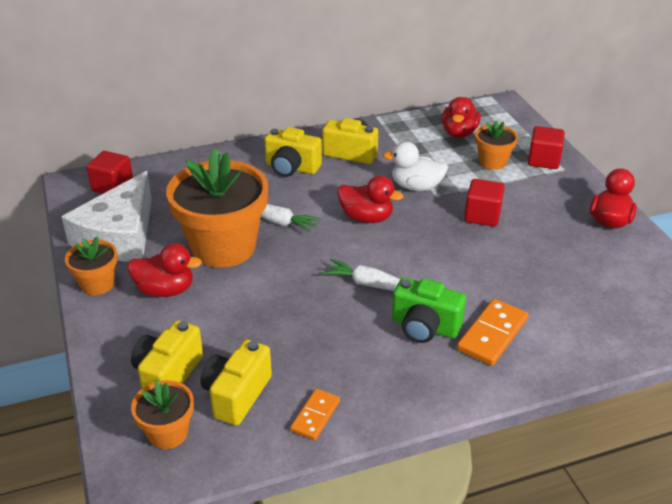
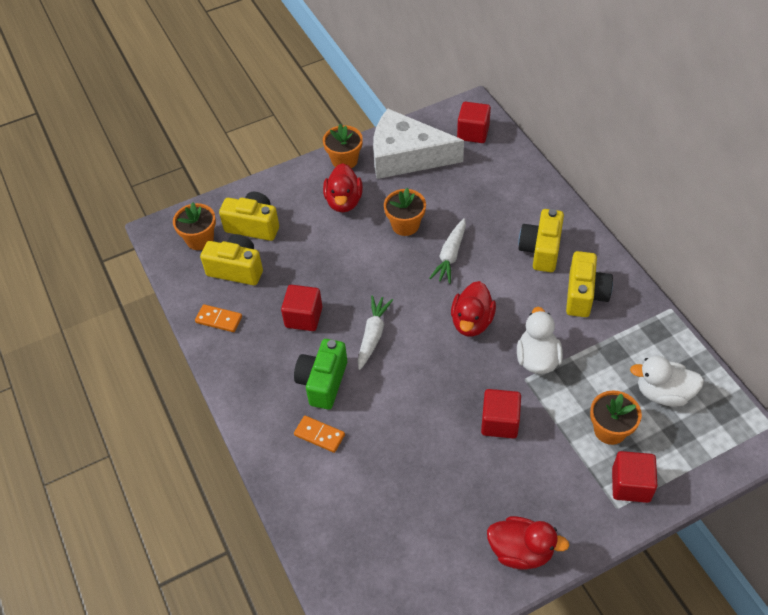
camera: 85 degrees right, 15 degrees up
(223, 247) = (405, 225): orange flower pot -> orange flower pot, size x0.49
(331, 336) = (303, 317): none -> red cube
(459, 133) = (663, 393): red duck -> white duck
(492, 335) = (319, 435): orange domino -> orange domino, size x0.64

